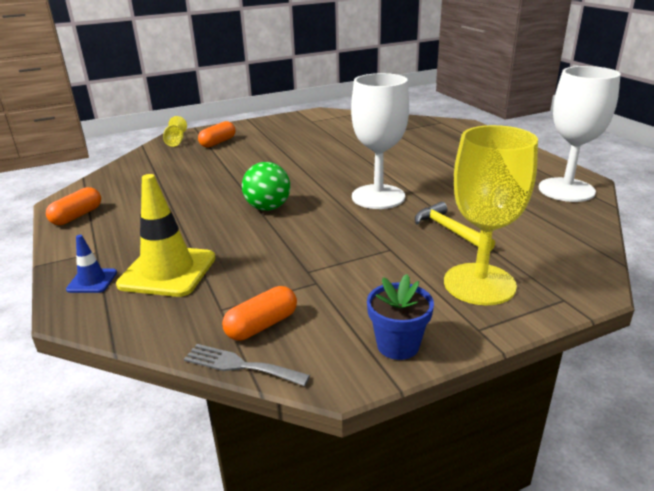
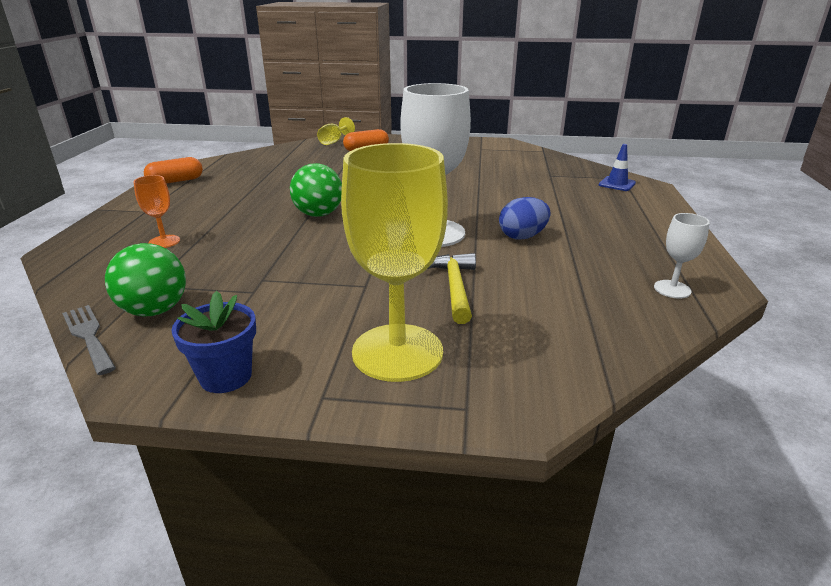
camera: 30 degrees right, 0 degrees up
(92, 281) = (108, 231): blue traffic cone -> blue traffic cone (617, 184)
(168, 271) = (164, 242): yellow traffic cone -> orange goblet
(262, 325) = (155, 310): orange capsule -> green ball
(439, 182) = (522, 236): none -> blue egg
(566, 190) = (672, 289): white goblet -> white goblet, size x0.45

